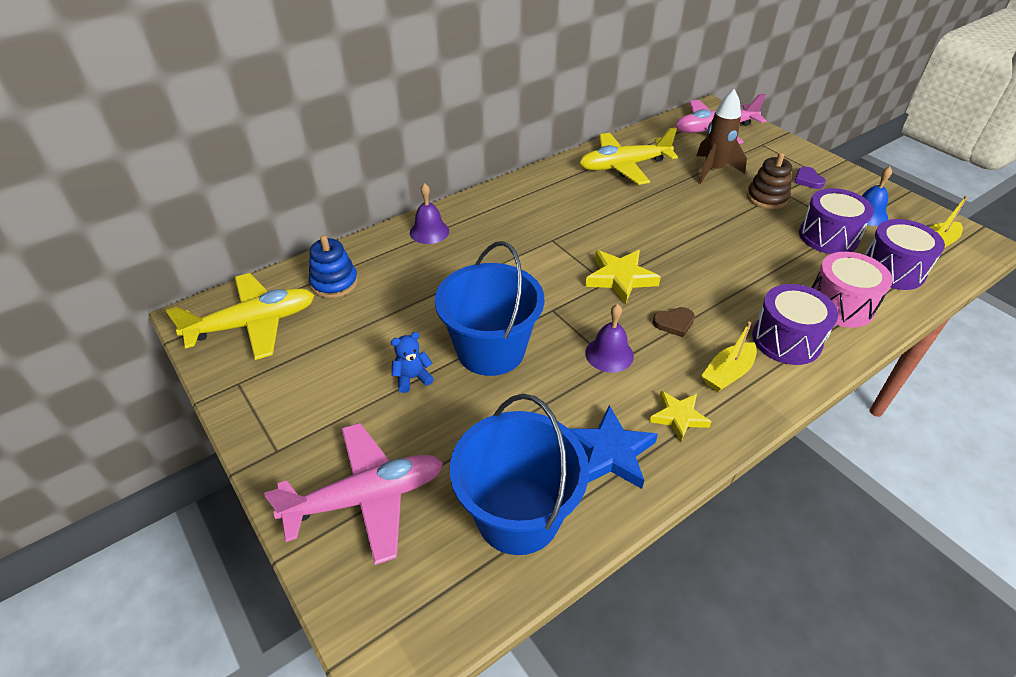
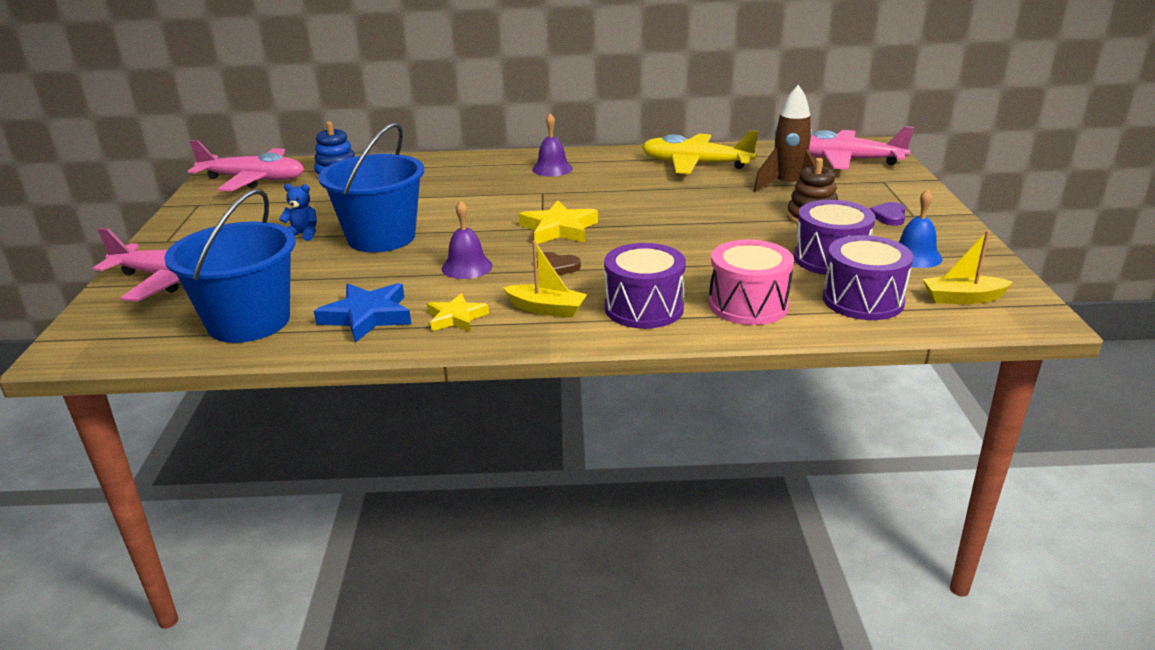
camera: 35 degrees right, 15 degrees down
(254, 324) = (254, 180): yellow plane -> pink plane
(429, 231) = (452, 164): purple bell -> purple bell (552, 169)
(727, 373) = (546, 309): yellow boat -> yellow boat turned 150 degrees counterclockwise

